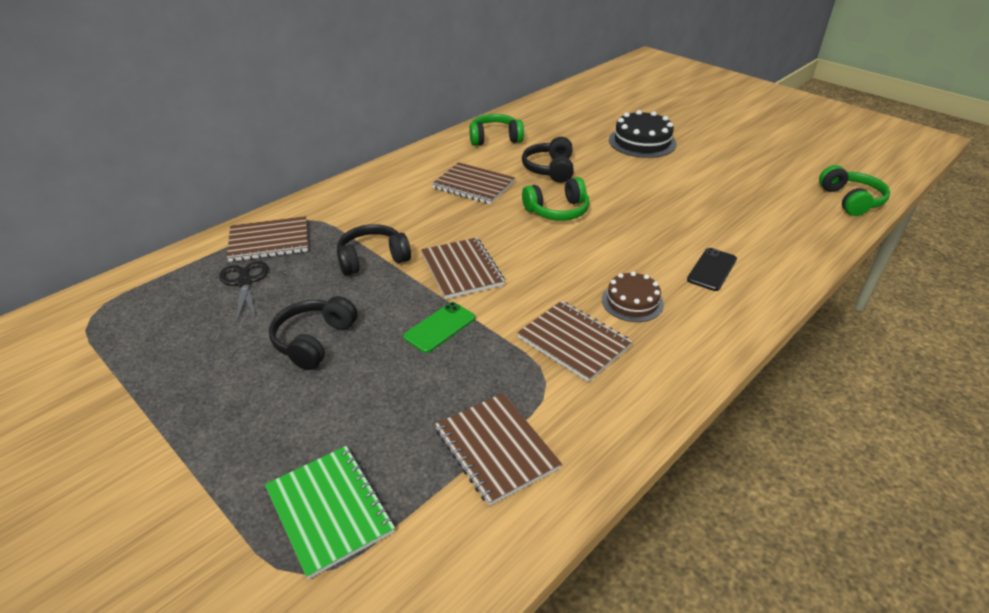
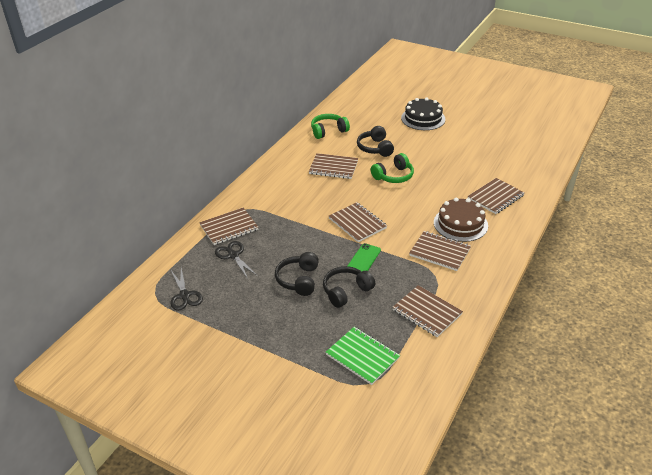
camera: 15 degrees left, 0 degrees up
(128, 329) = (184, 295): none -> black scissors
(372, 259) = (301, 227): black headphones -> black headphones (346, 291)
(632, 302) = (460, 224): brown cake -> brown cake, size x1.54
(712, 269) = (495, 197): black phone -> brown notebook
(850, 200) = (557, 140): green headphones -> none

